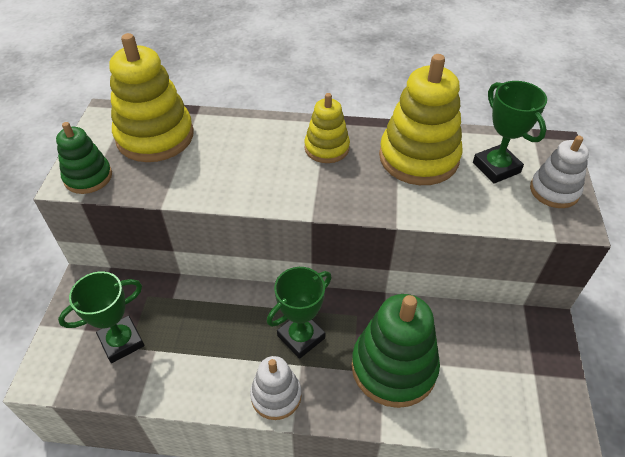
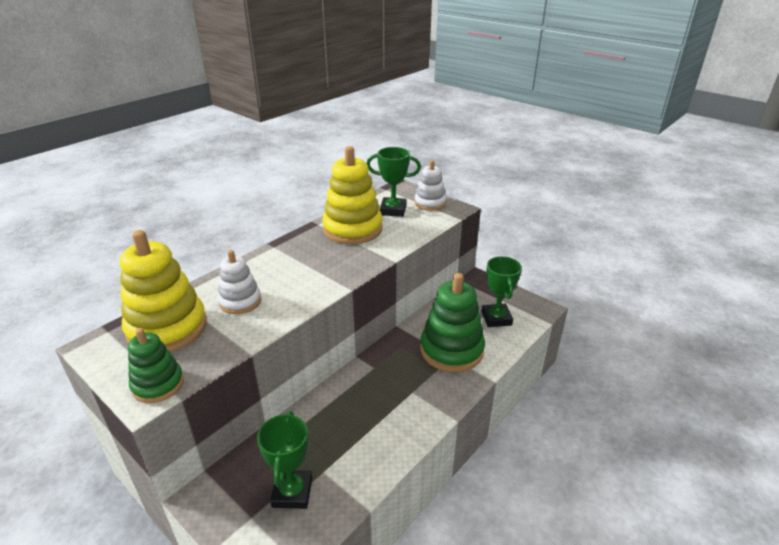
camera: 55 degrees left, 15 degrees down
(276, 395) = (424, 416): white stacking toy -> white stacking toy (240, 301)
(301, 337) = (391, 381): green trophy -> green trophy (496, 318)
(326, 148) = (298, 256): yellow stacking toy -> none

